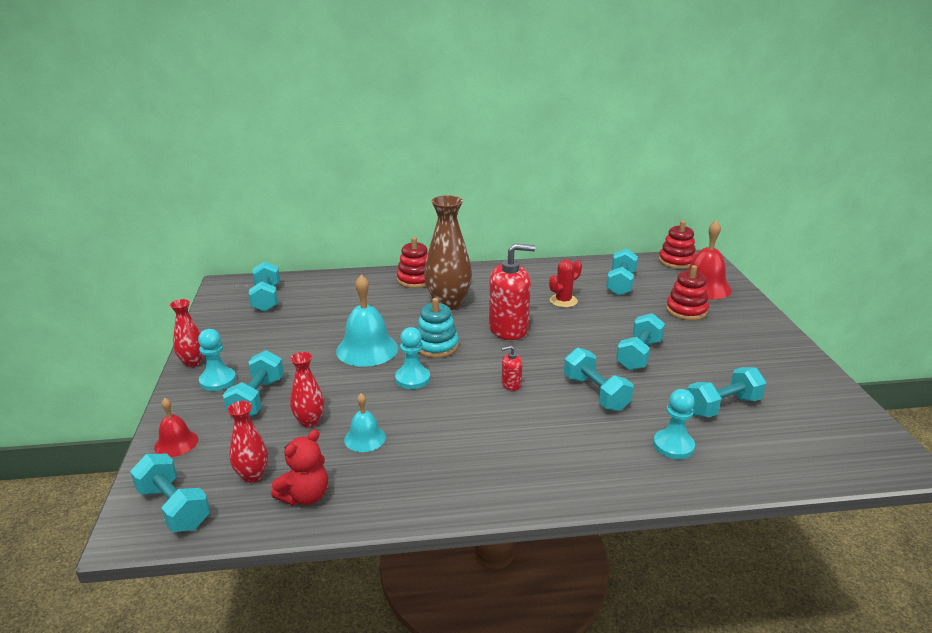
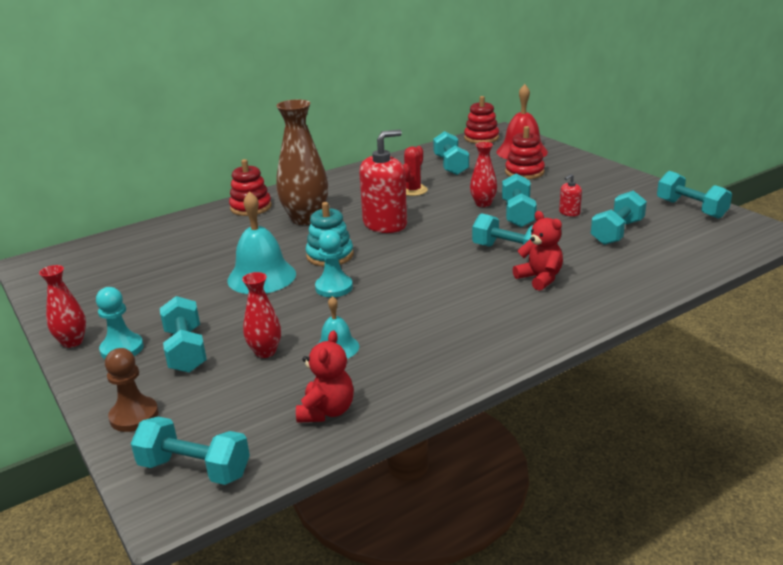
camera: 25 degrees left, 0 degrees up
(176, 443) = (134, 416): red bell -> brown pawn
(252, 475) = (253, 414): red vase -> red vase (483, 204)
(266, 298) = (99, 263): turquoise dumbbell -> turquoise dumbbell (691, 209)
(511, 384) = (431, 266): red soap dispenser -> red soap dispenser (569, 213)
(598, 432) = (540, 278): none -> red teddy bear
(673, 446) = (607, 270): turquoise pawn -> none

